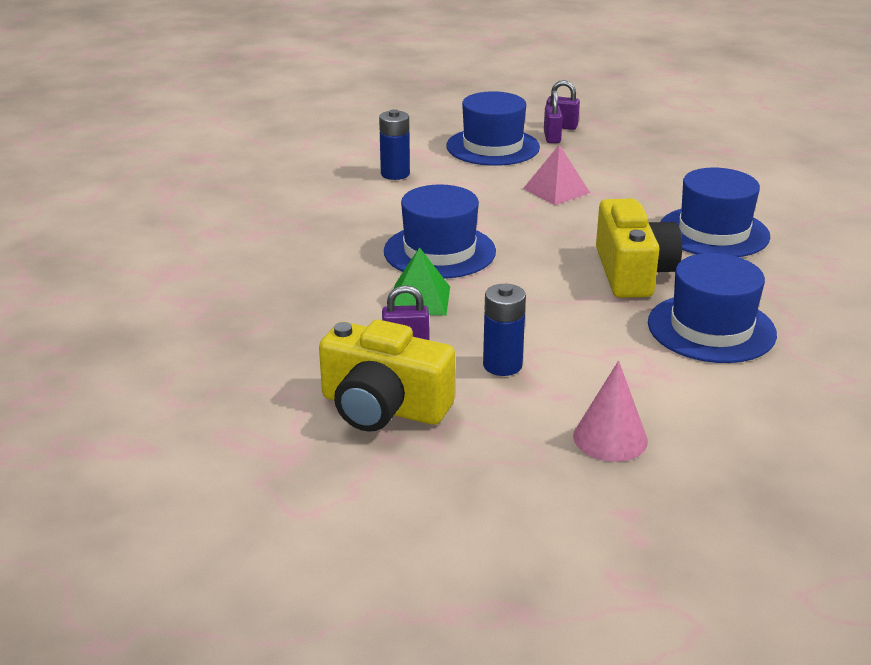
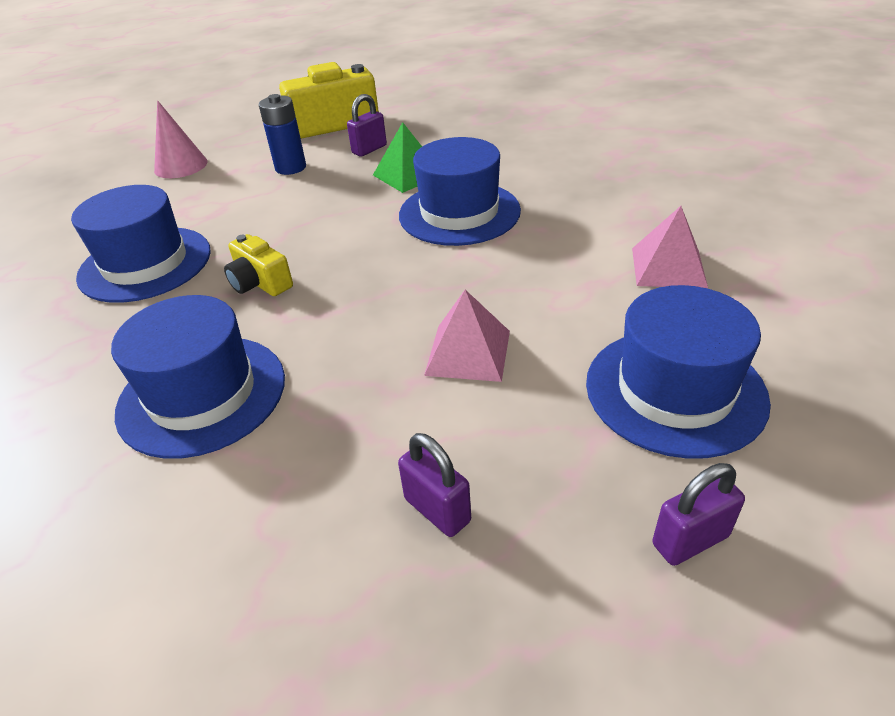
camera: 140 degrees right, 10 degrees up
(395, 174) = (668, 267): blue battery -> pink pyramid
(552, 137) = (647, 483): purple padlock -> purple padlock (437, 510)
(632, 272) = (260, 283): yellow camera -> yellow camera, size x0.54

